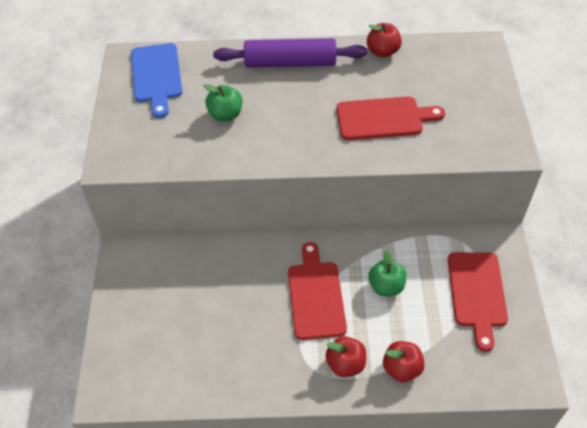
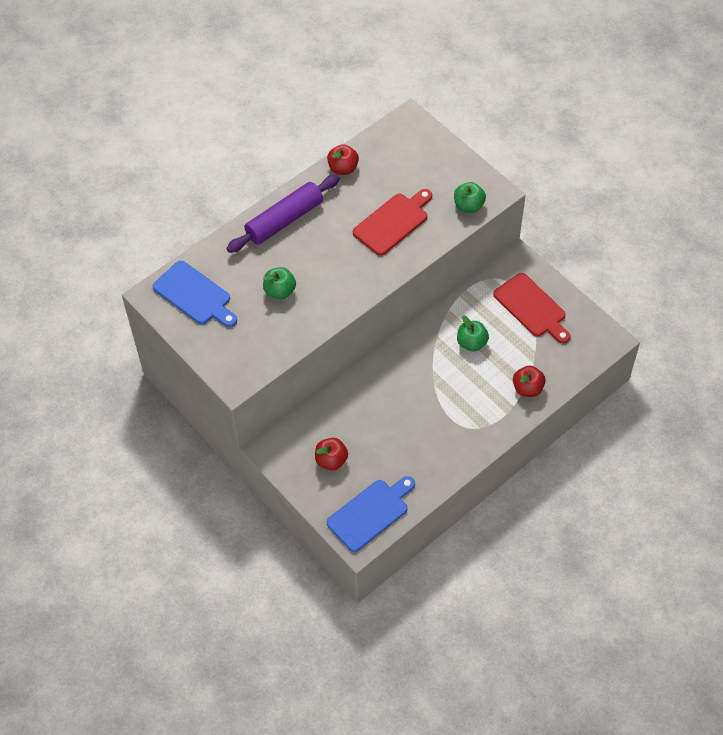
camera: 40 degrees left, 5 degrees up
(141, 375) = (370, 513): none -> blue cutting board
(316, 296) = (432, 382): red cutting board -> none
(345, 364) = (492, 411): red apple -> red apple (331, 460)
(471, 146) = (468, 206): none -> green apple

